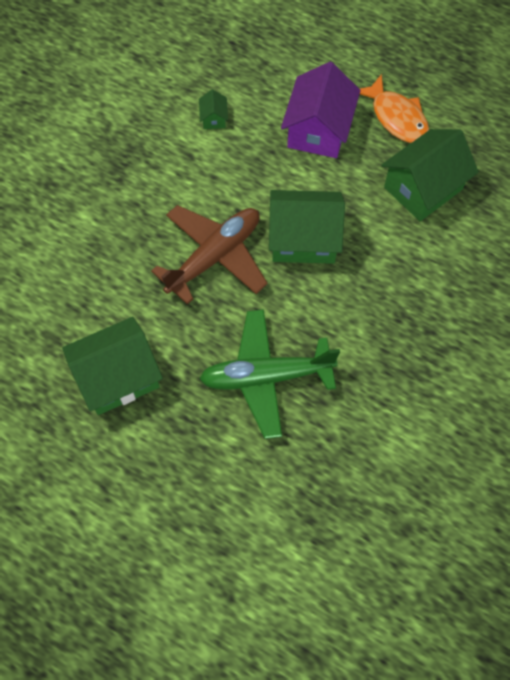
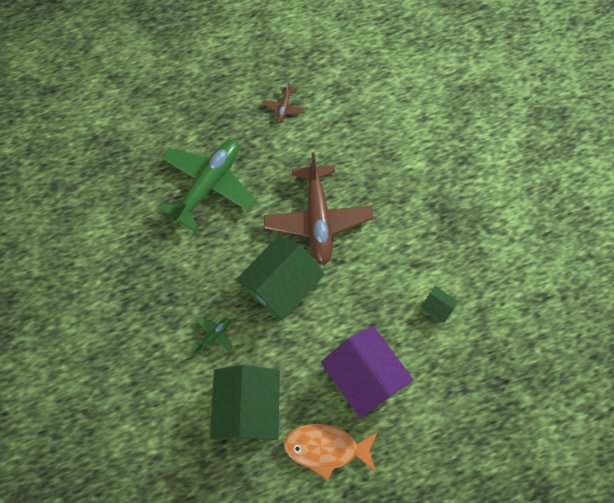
camera: 130 degrees right, 5 degrees up
(117, 377) = (284, 108): green house -> brown plane
(396, 256) = (214, 336): none -> green plane

